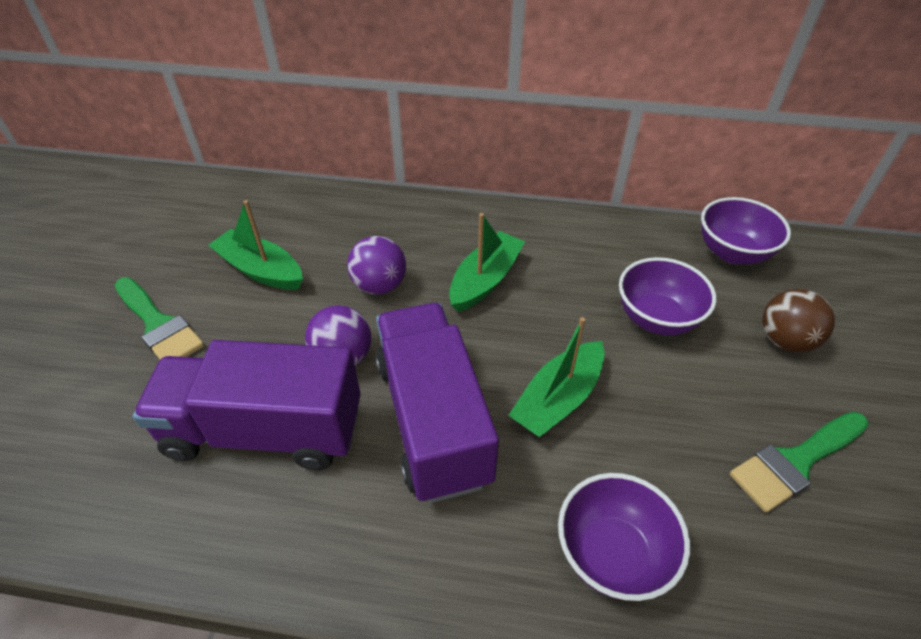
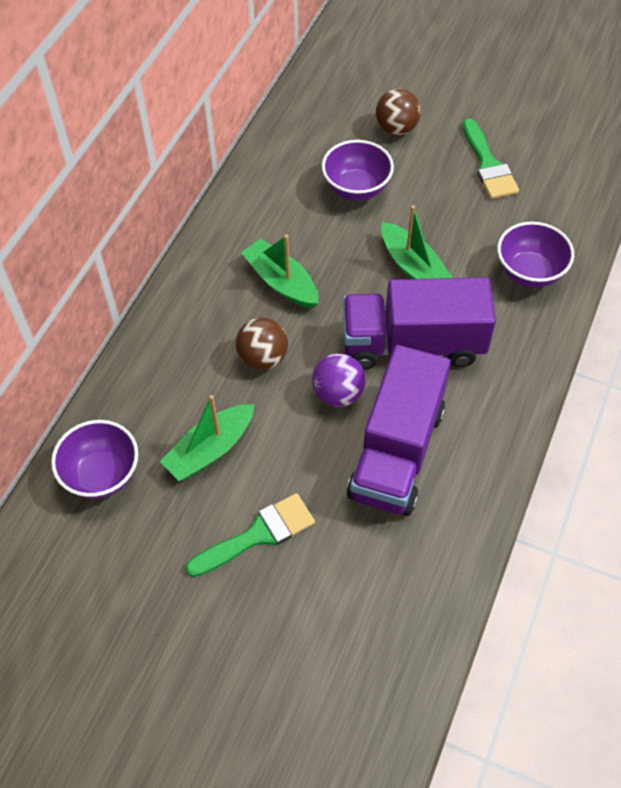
camera: 75 degrees left, 10 degrees up
(379, 285) = (263, 358): purple ball -> brown ball
(732, 253) = (303, 120): purple bowl -> purple bowl (102, 475)

